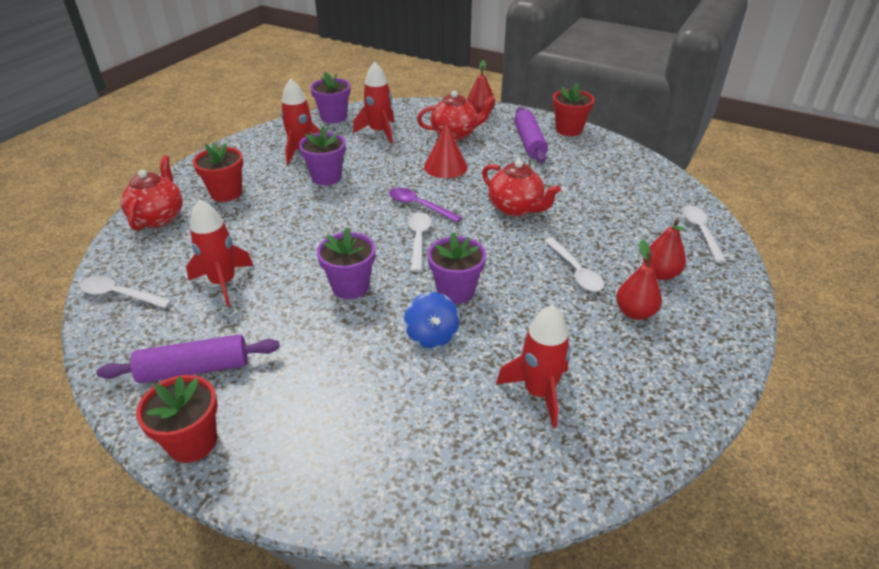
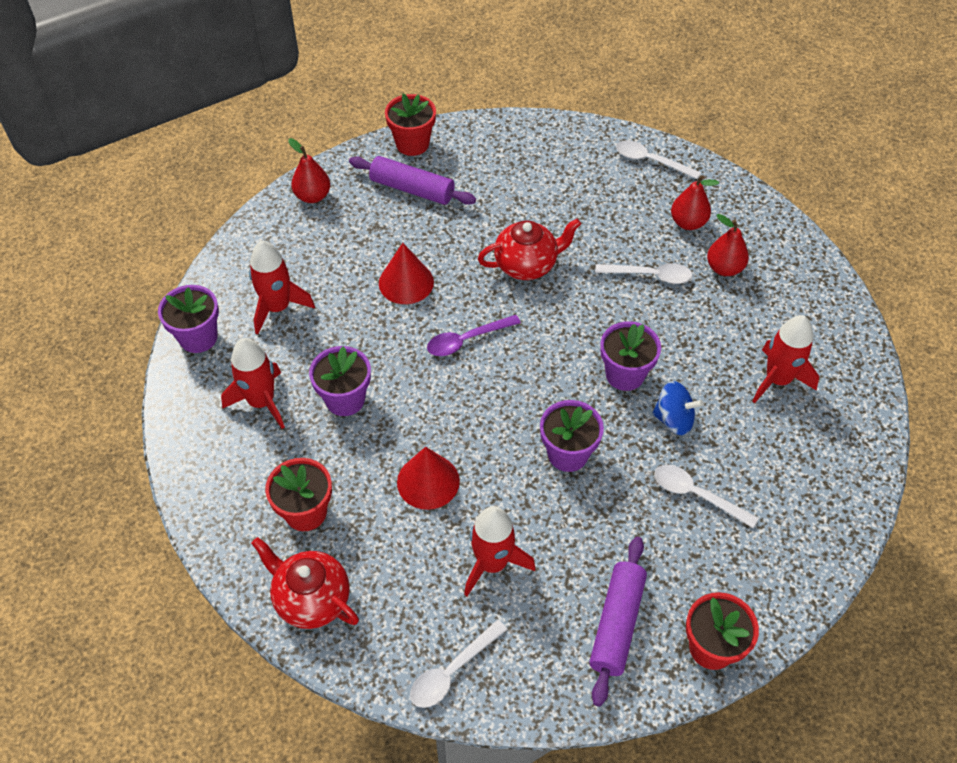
camera: 60 degrees left, 15 degrees up
(280, 231) = (428, 481): none -> red cone
(418, 240) = (527, 367): white spoon -> white spoon (696, 495)
(455, 134) = (342, 241): red teapot -> none

